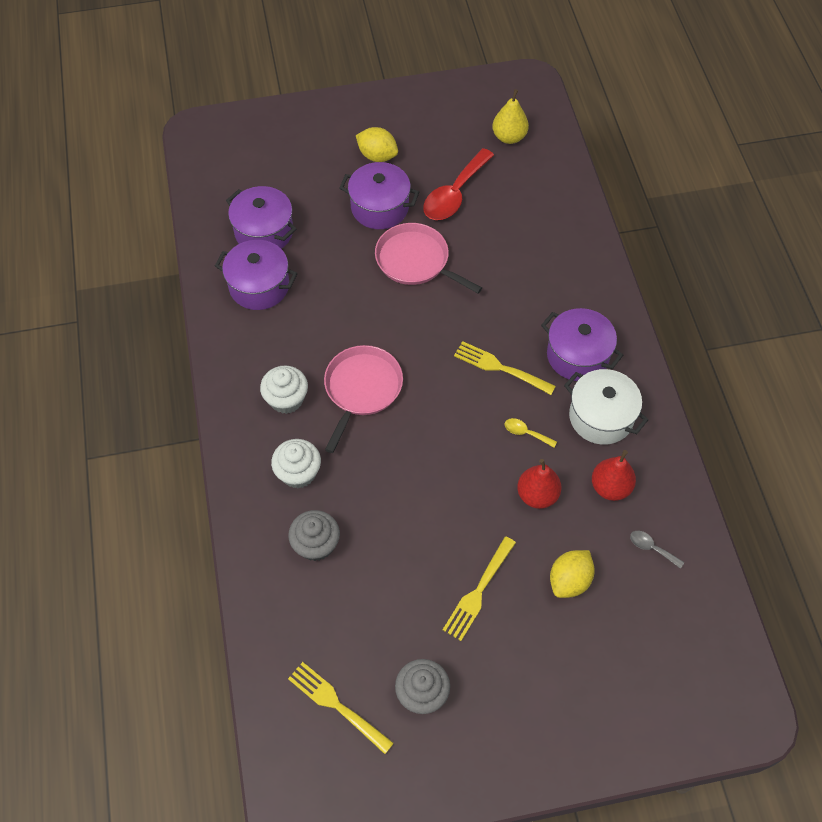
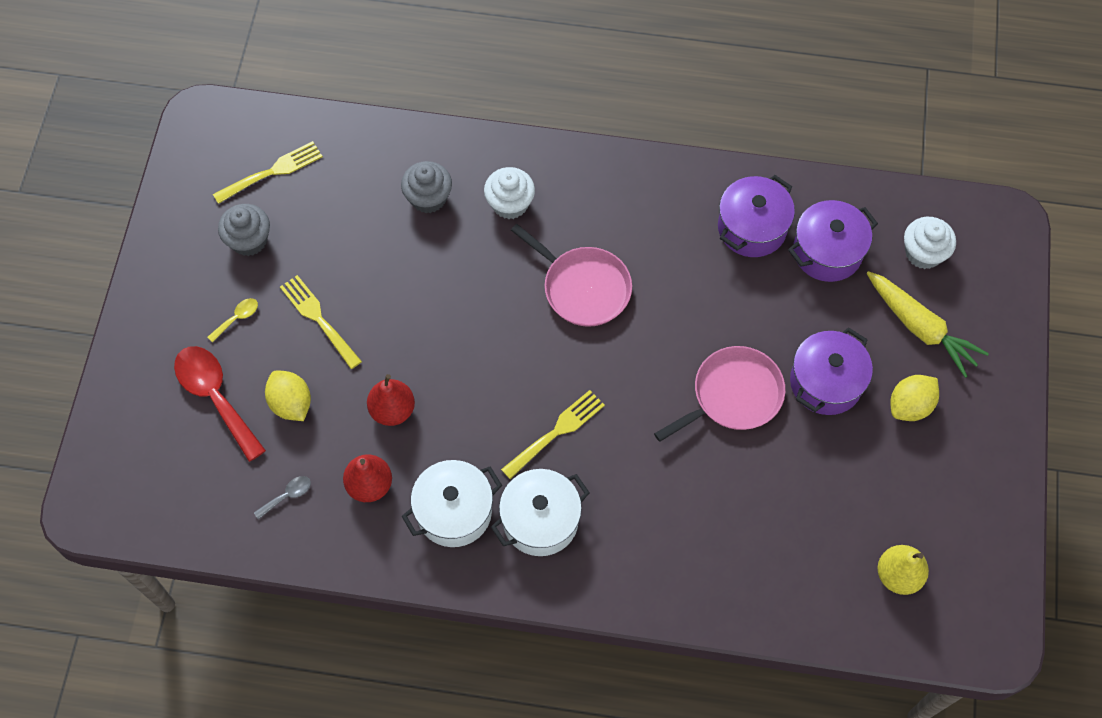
camera: 110 degrees right, 5 degrees up
(286, 399) = (598, 216): white cupcake -> white cupcake (923, 253)
(310, 162) = (920, 327): none -> yellow carrot
(454, 194) = (821, 474): red spoon -> red spoon (215, 397)
(526, 433) = (466, 427): yellow spoon -> yellow spoon (237, 318)
(577, 355) = (540, 520): purple pot -> white pot

